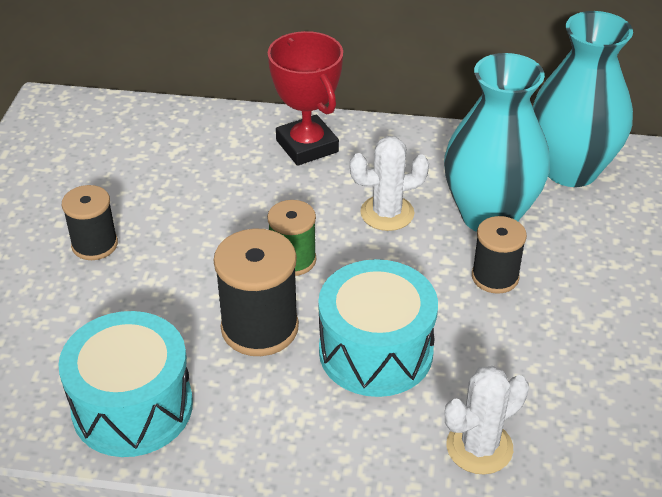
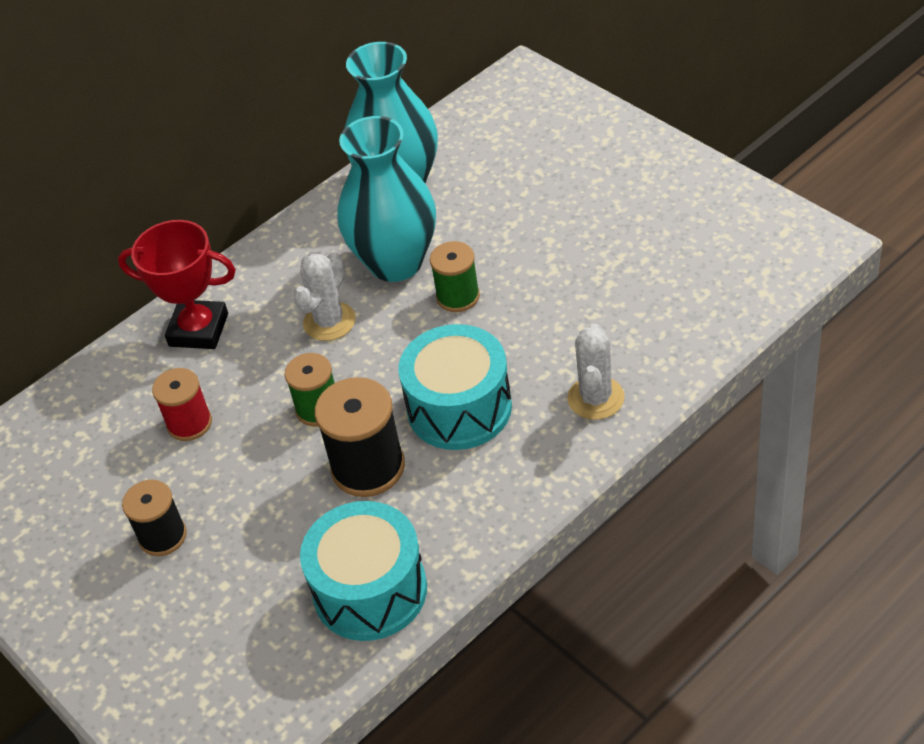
camera: 45 degrees left, 5 degrees up
(213, 195) = (189, 423): none -> red spool
(495, 277) = (458, 296): black spool -> green spool

